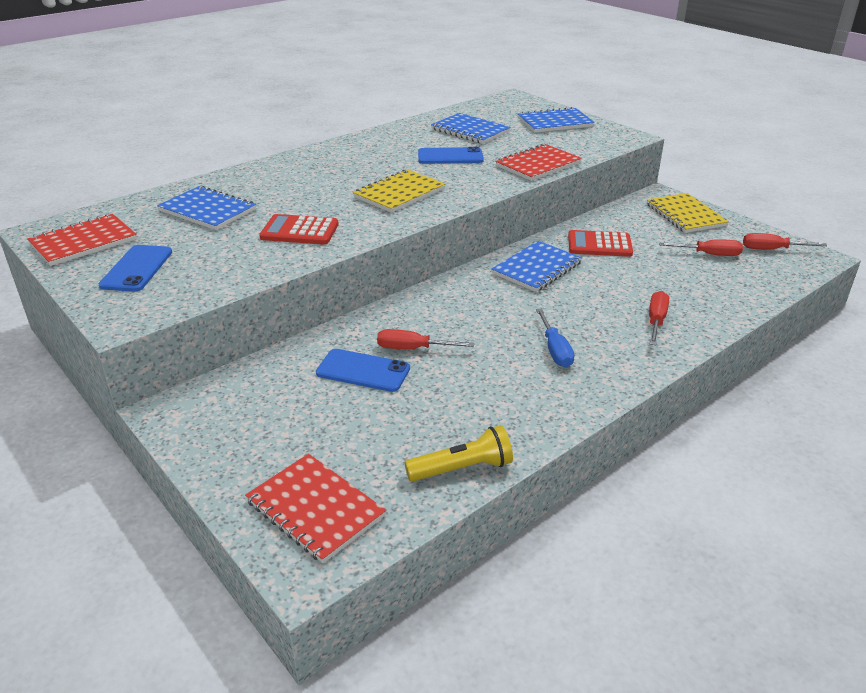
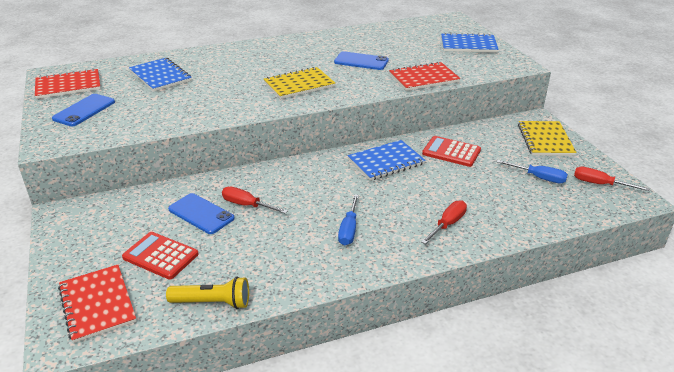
camera: 20 degrees right, 0 degrees up
(299, 231) = (206, 102): red calculator -> red calculator (160, 256)
(470, 130) = (394, 42): blue notebook -> none
(709, 254) = (538, 178): red screwdriver -> blue screwdriver

